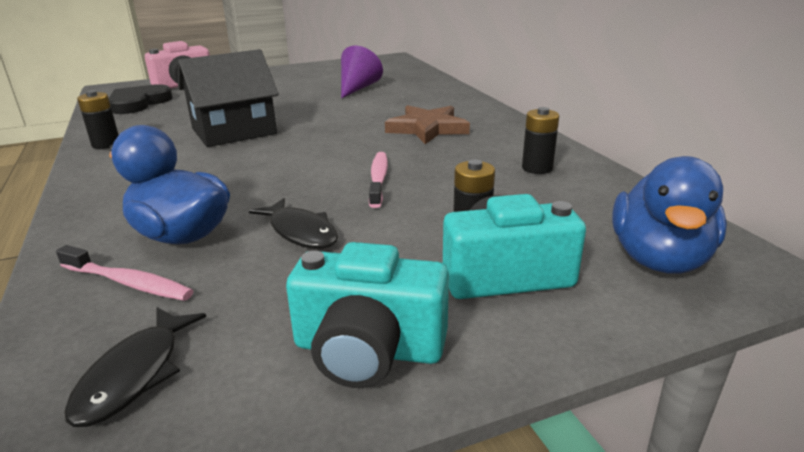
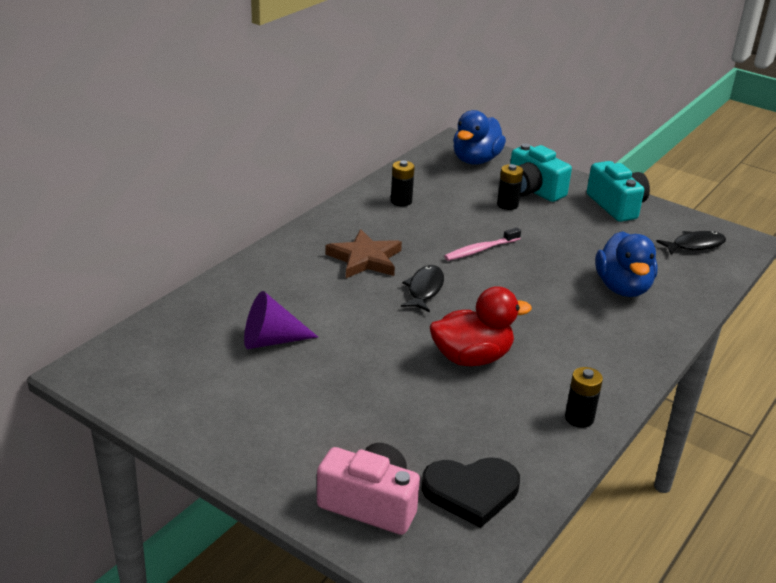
camera: 125 degrees left, 5 degrees up
(128, 282) = (669, 279): pink toothbrush -> none
(234, 131) = (472, 358): black house -> red duck
(300, 232) = (569, 252): black fish -> black fish (424, 289)
(659, 259) = (475, 160): blue duck -> blue duck turned 135 degrees clockwise

